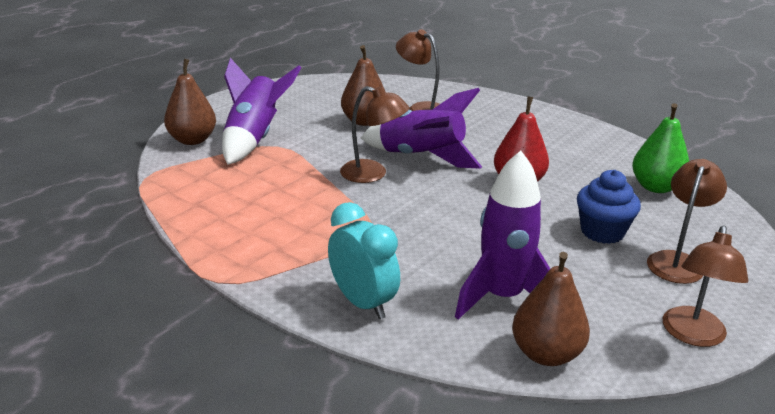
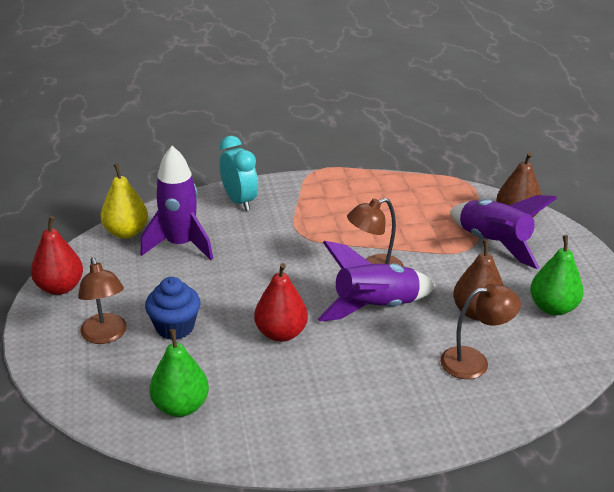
camera: 130 degrees right, 5 degrees up
(316, 100) = (553, 307): none -> green pear
(363, 303) = (239, 201): turquoise clock -> turquoise clock turned 120 degrees counterclockwise
(546, 354) = (126, 232): brown pear -> yellow pear
(693, 335) = (60, 287): brown lamp -> red pear

